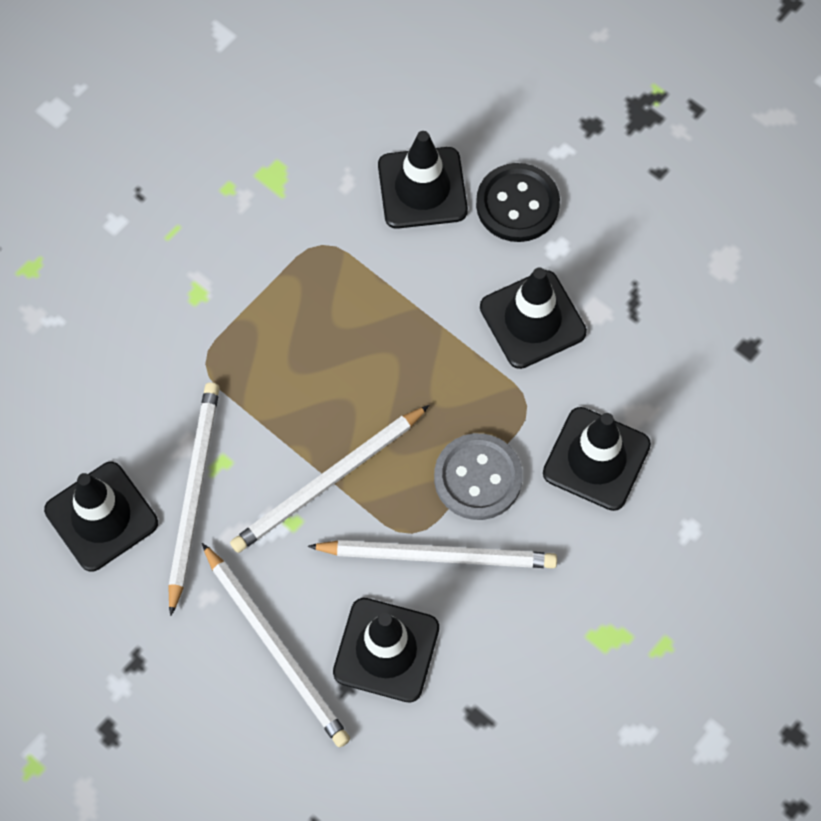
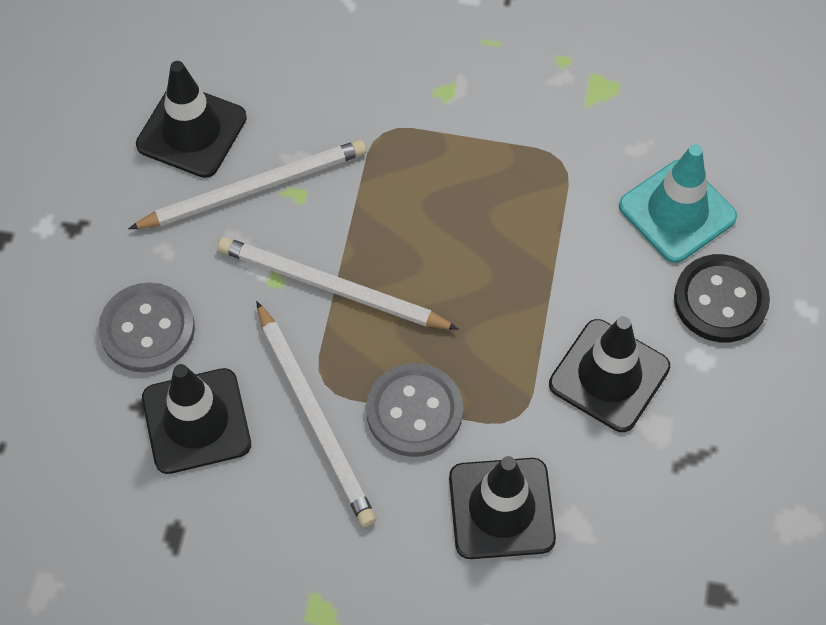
camera: 60 degrees right, 5 degrees down
(276, 648) = (147, 329): white pencil -> grey button
(422, 188) = (677, 211): black traffic cone -> turquoise traffic cone

